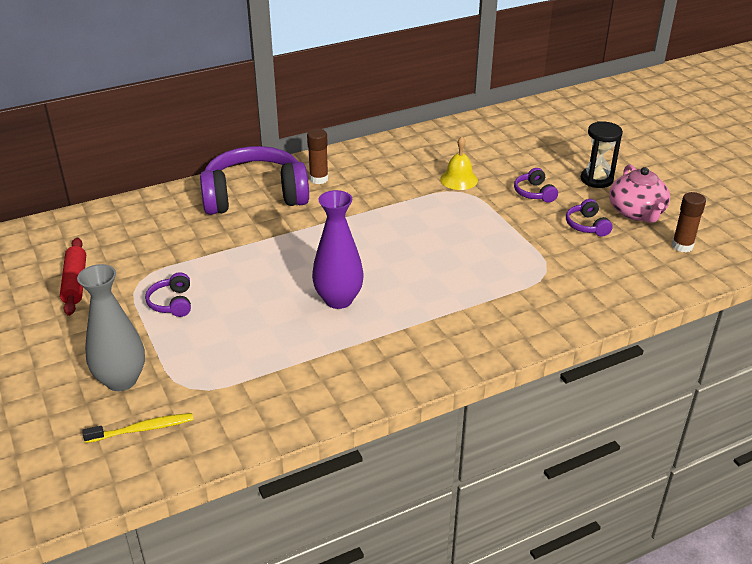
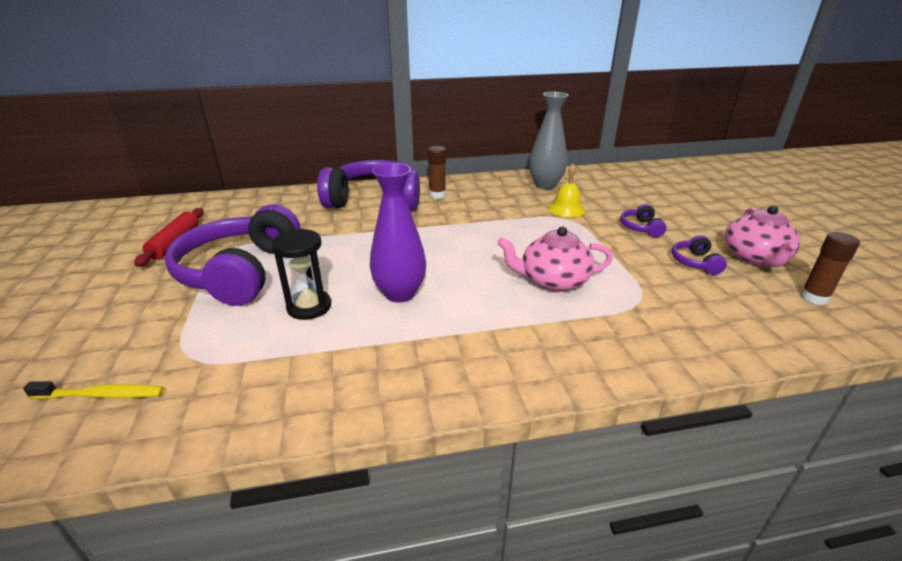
camera: 15 degrees right, 5 degrees down
(121, 380) = (131, 336): grey vase -> grey vase (545, 185)
(172, 303) = (240, 271): purple headphones -> purple headphones, size x2.43
(468, 264) = (553, 281): none -> pink teapot
(596, 179) = (710, 224): black hourglass -> black hourglass (309, 307)

